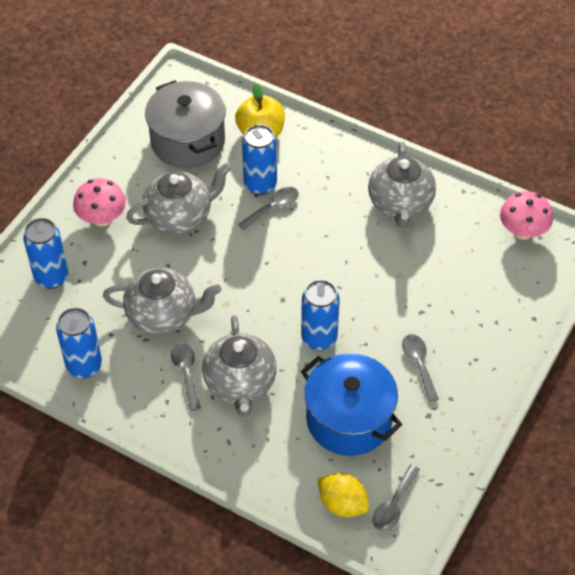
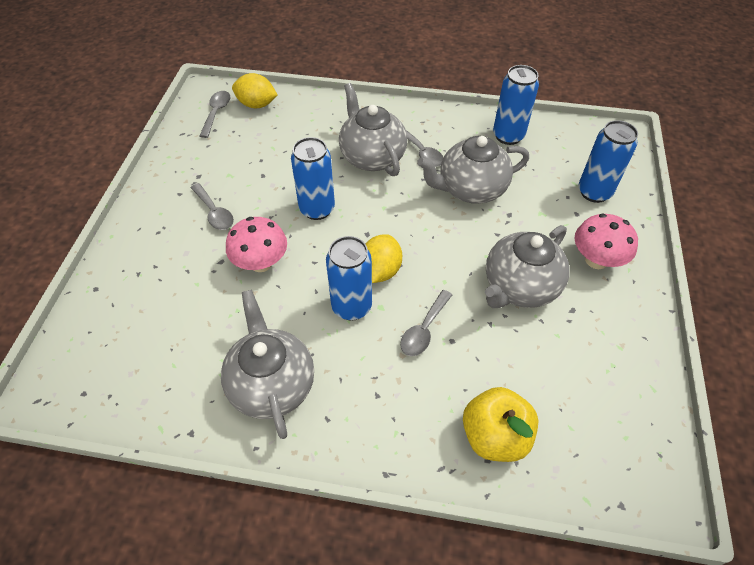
camera: 160 degrees right, 0 degrees up
(188, 141) = (577, 390): grey pot -> none
(260, 184) = (454, 356): blue can -> blue can (351, 306)
(285, 262) = (380, 270): none -> yellow lemon
(349, 419) = (268, 156): blue pot -> none
(522, 231) = (106, 394): pink mushroom -> pink mushroom (261, 263)

